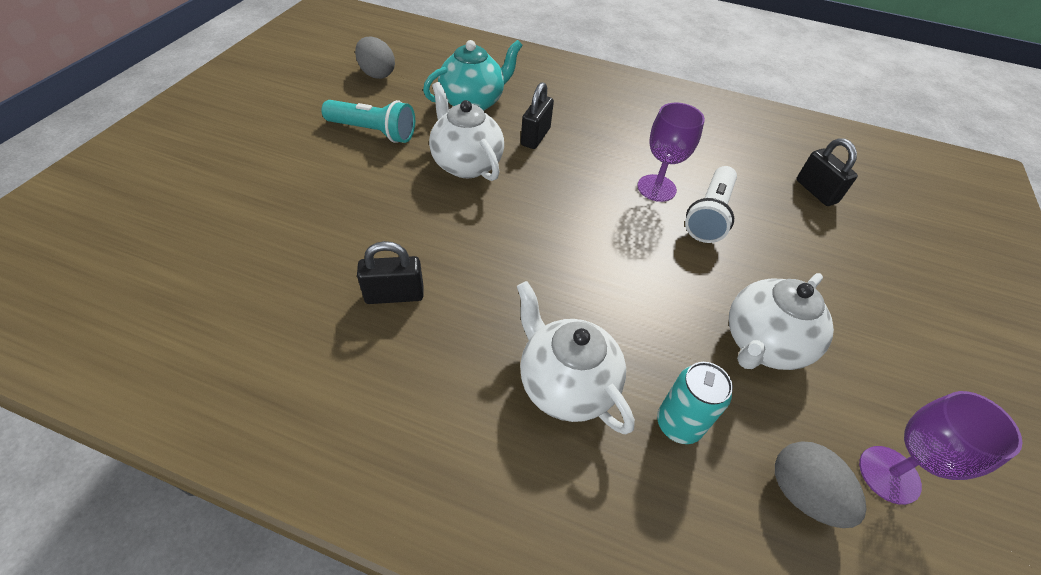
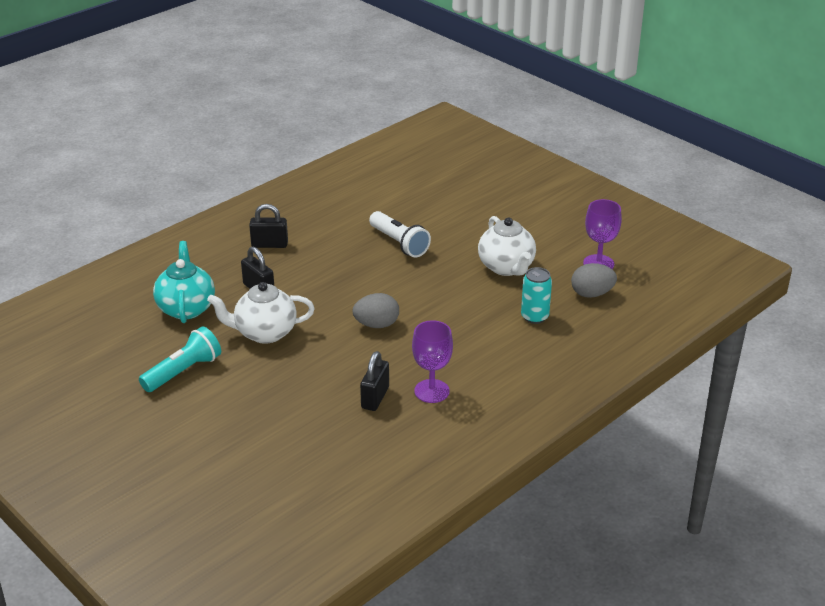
camera: 60 degrees left, 15 degrees down
(377, 74) = (93, 352): grey egg -> grey egg (376, 325)
(565, 384) = (487, 347): white teapot -> none
(656, 188) = (358, 254): purple goblet -> purple goblet (431, 391)
(816, 191) = (411, 192): black padlock -> black padlock (269, 244)

